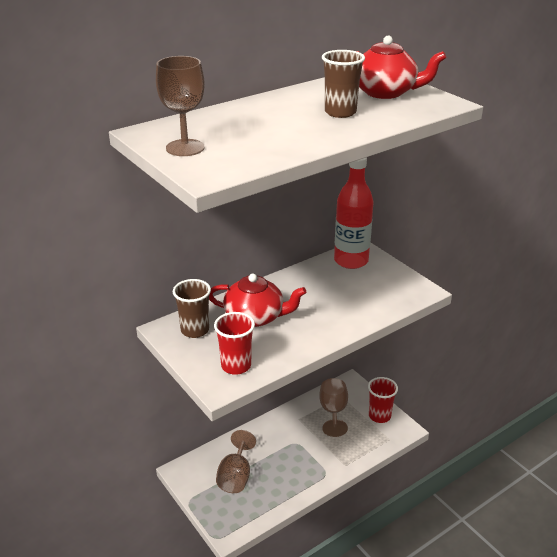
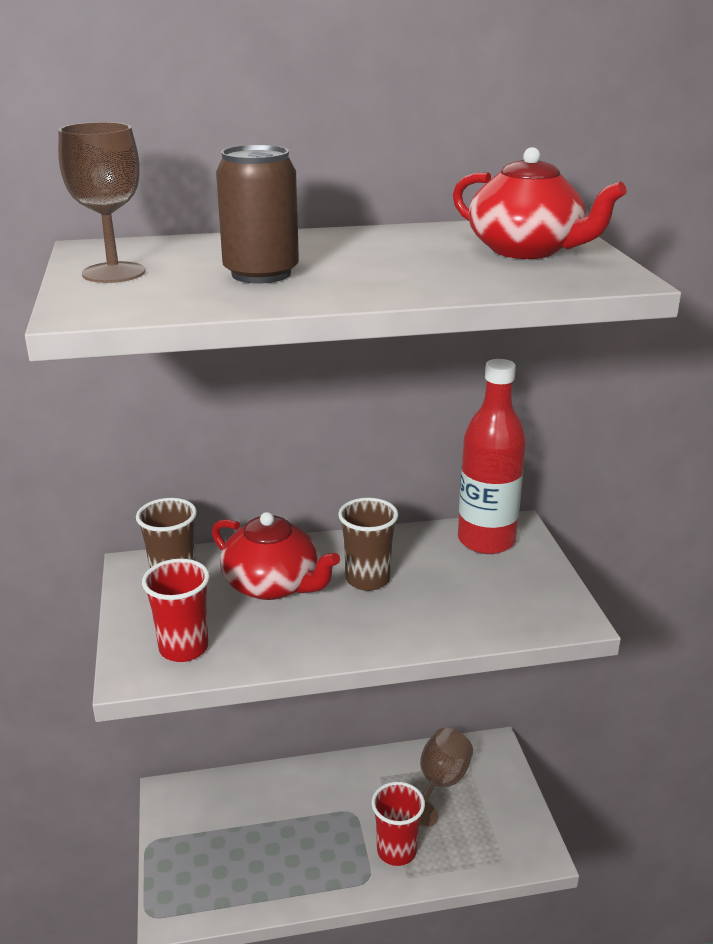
camera: 25 degrees right, 5 degrees down
(235, 476) = (235, 831): brown goblet -> none
(269, 133) = (261, 274): none -> brown can
(340, 112) = (411, 265): brown cup -> brown cup (367, 579)
(379, 416) = (510, 817): red cup -> red cup (396, 851)

